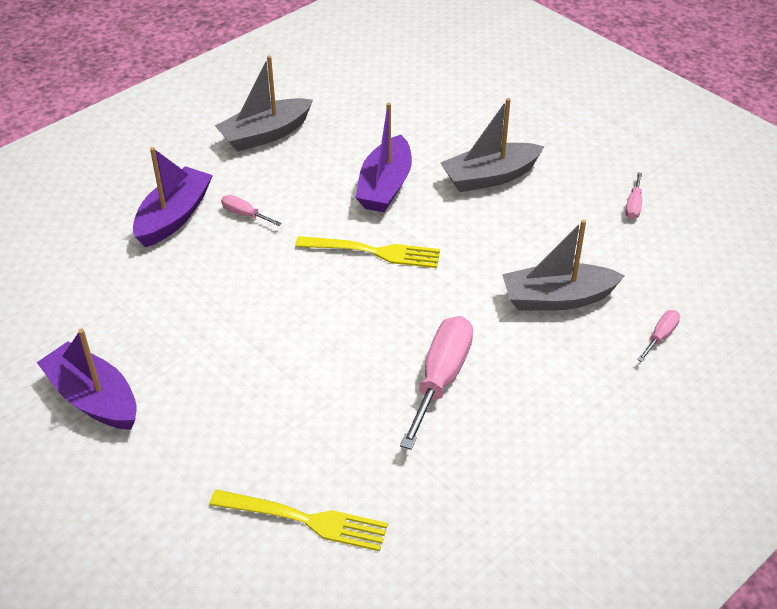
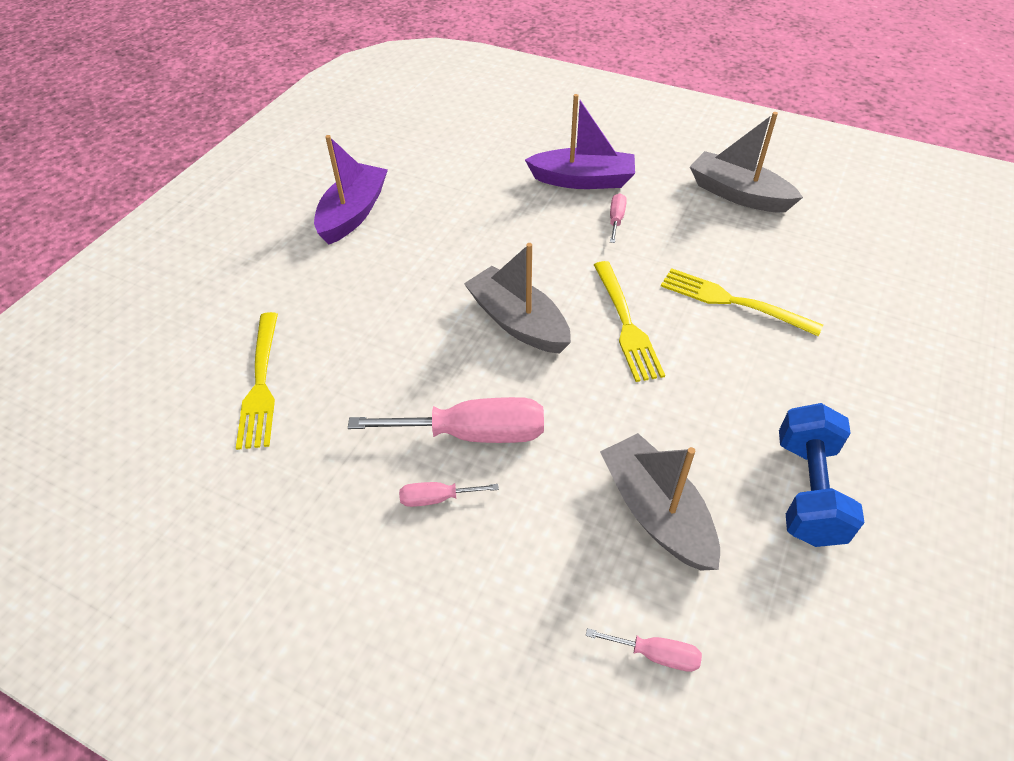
camera: 70 degrees right, 5 degrees up
(385, 186) = (733, 302): purple boat -> yellow fork
(490, 177) = (823, 386): grey boat -> grey boat (518, 322)
(570, 221) = (808, 491): none -> blue dumbbell
(633, 205) = (897, 560): pink screwdriver -> pink screwdriver (437, 498)

